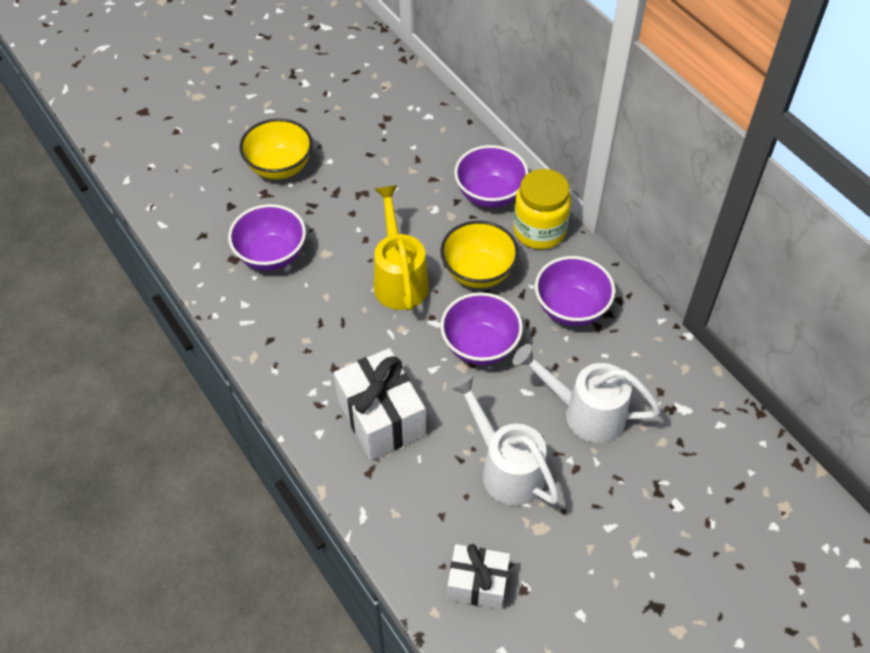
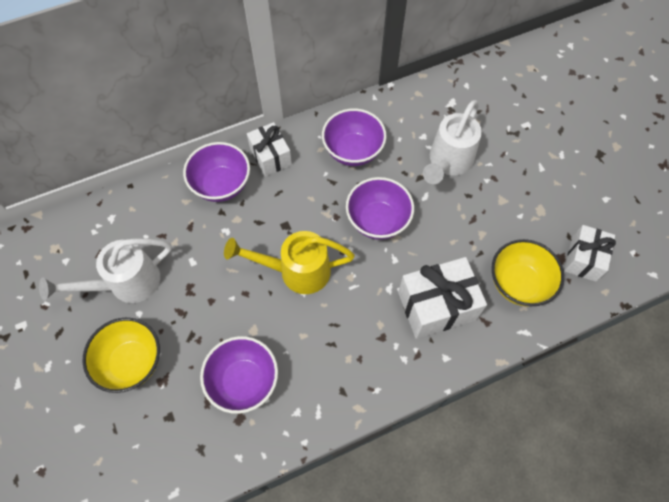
camera: 80 degrees left, 10 degrees up
(478, 272) = (303, 209): yellow bowl -> yellow bowl (518, 283)
(506, 468) = (490, 223): white watering can -> white watering can (126, 283)
(539, 231) = (270, 157): yellow jar -> white gift

